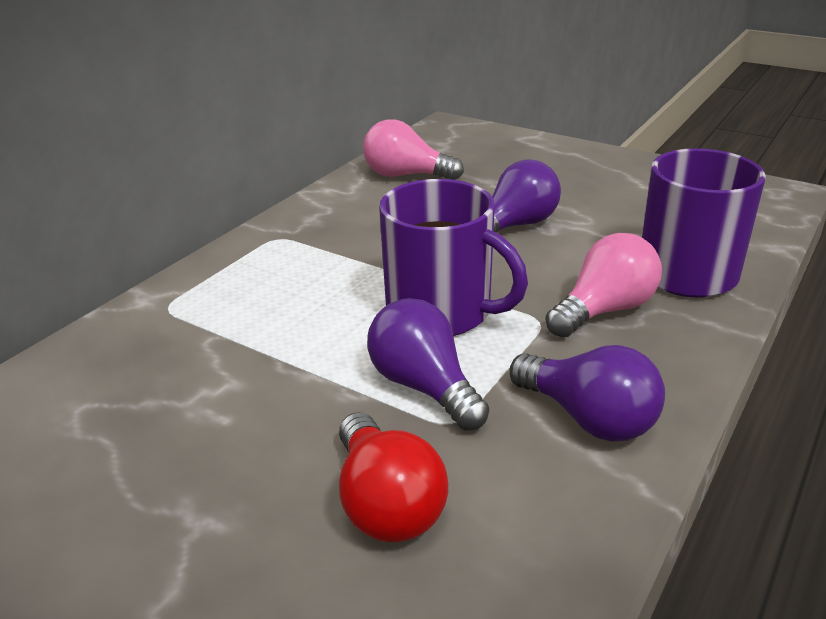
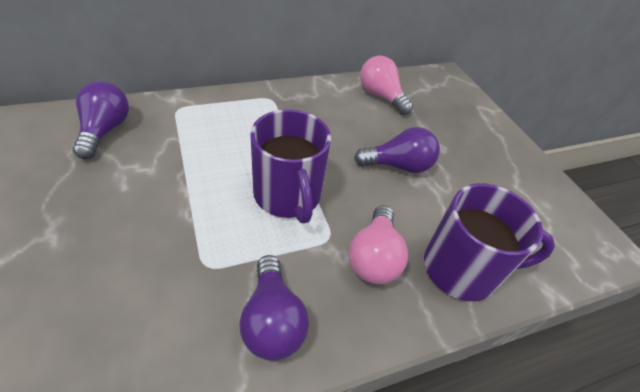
camera: 30 degrees right, 15 degrees up
(386, 503) = (122, 289): red light bulb -> none
(424, 387) = (222, 235): purple light bulb -> purple light bulb (105, 130)
(604, 310) = (374, 257): pink light bulb -> pink light bulb turned 105 degrees clockwise

